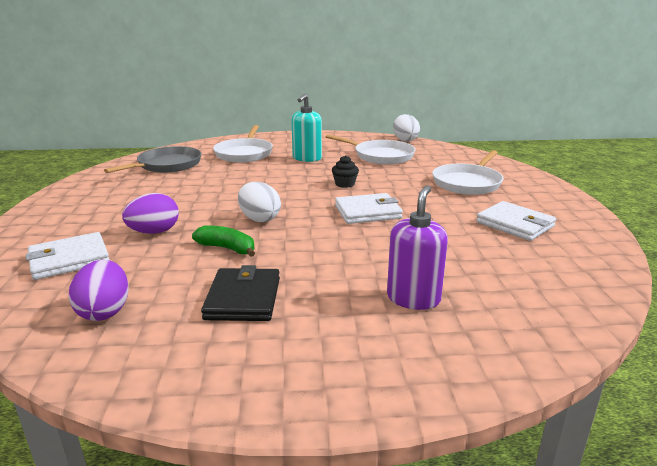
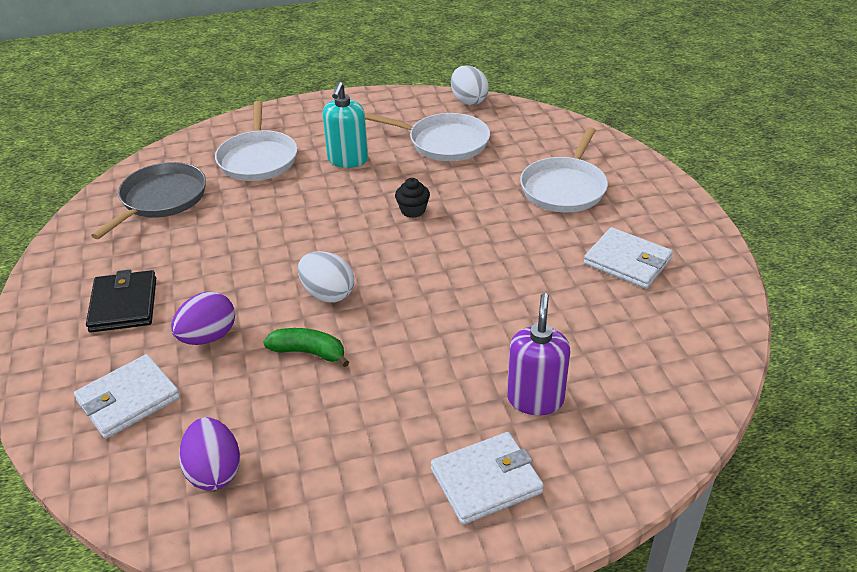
camera: 10 degrees left, 15 degrees up
(243, 298) = (357, 428): black wallet -> black wallet (124, 305)
(368, 212) = (455, 263): white wallet -> white wallet (486, 481)

